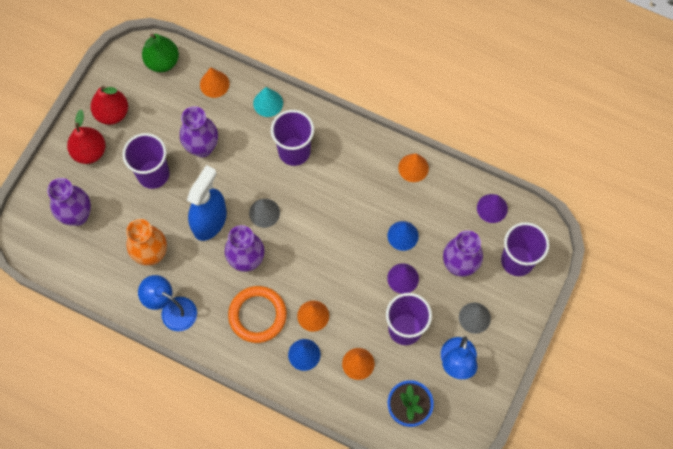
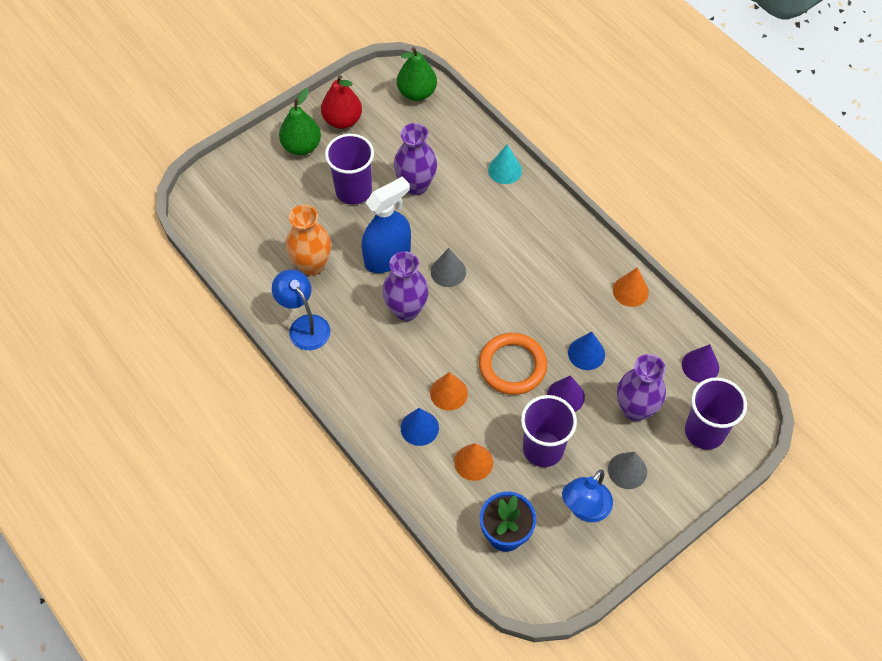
camera: 25 degrees right, 10 degrees down
(77, 215) = (258, 199): purple vase -> none
(89, 152) = (301, 146): red pear -> green pear
(214, 84) = (458, 132): orange cone -> none
(257, 315) = (390, 368): orange ring -> orange ring (512, 366)
(294, 151) = (509, 225): purple cup -> none

